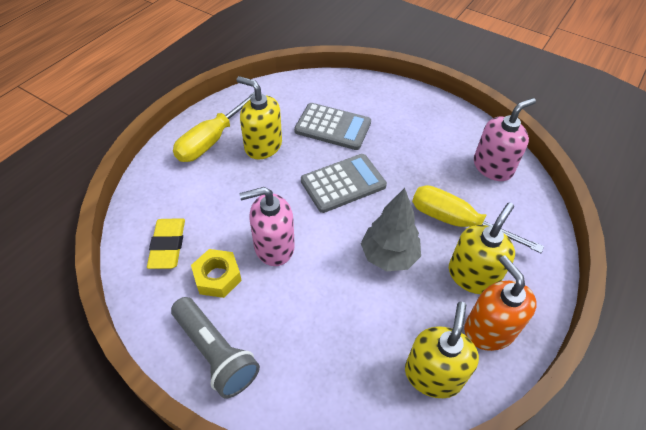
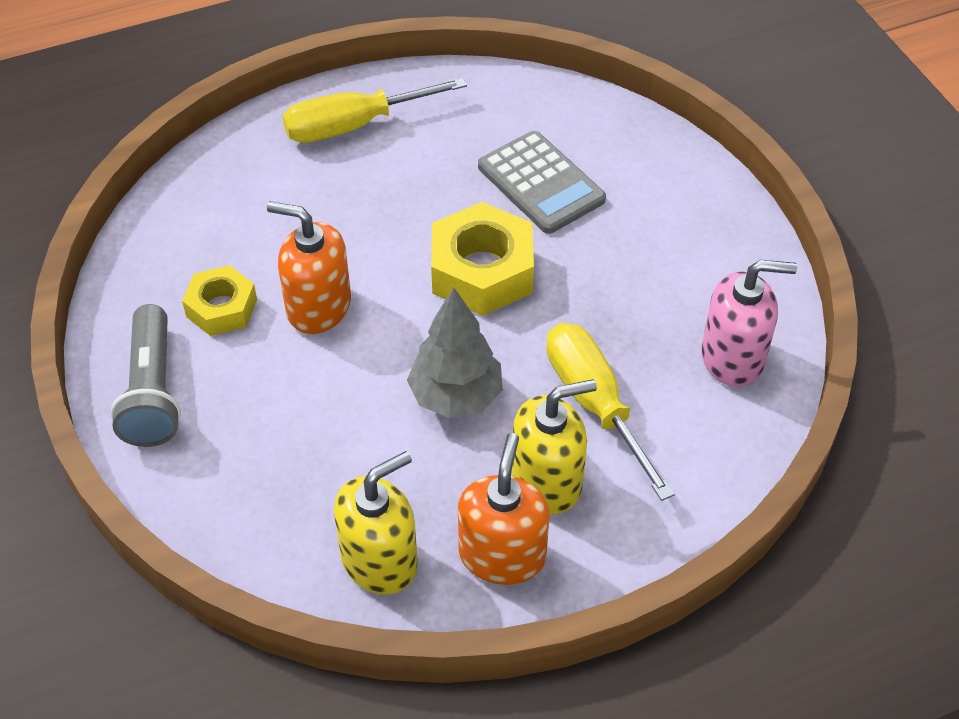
camera: 35 degrees right, 0 degrees up
(168, 246) = (194, 240): yellow eraser -> none
(263, 146) = (417, 165): yellow soap dispenser -> none
(273, 247) = (318, 307): pink soap dispenser -> orange soap dispenser
(343, 183) = (482, 271): grey calculator -> yellow nut

